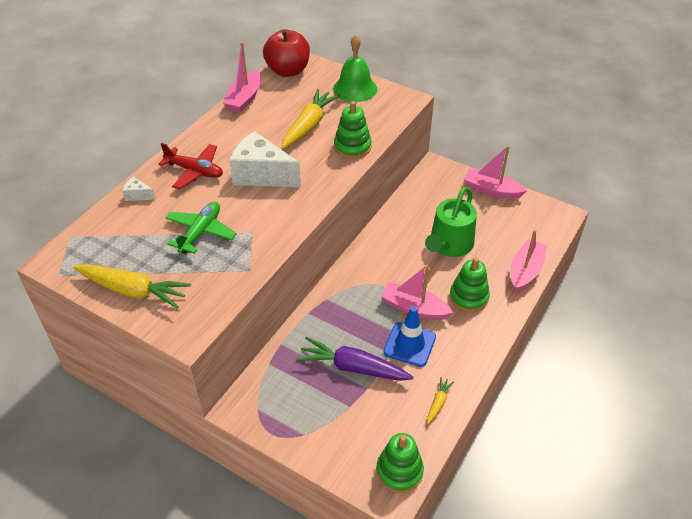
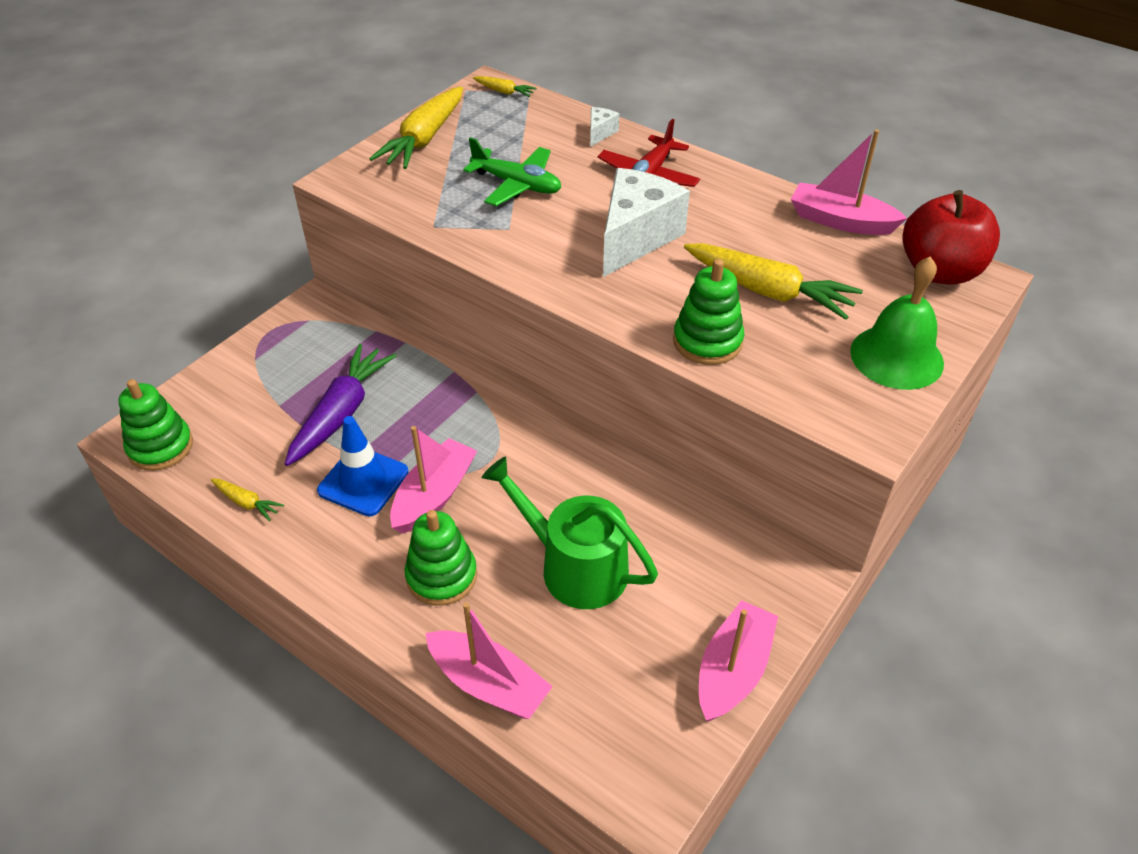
camera: 95 degrees right, 0 degrees up
(67, 251) = (504, 92): none -> yellow carrot

